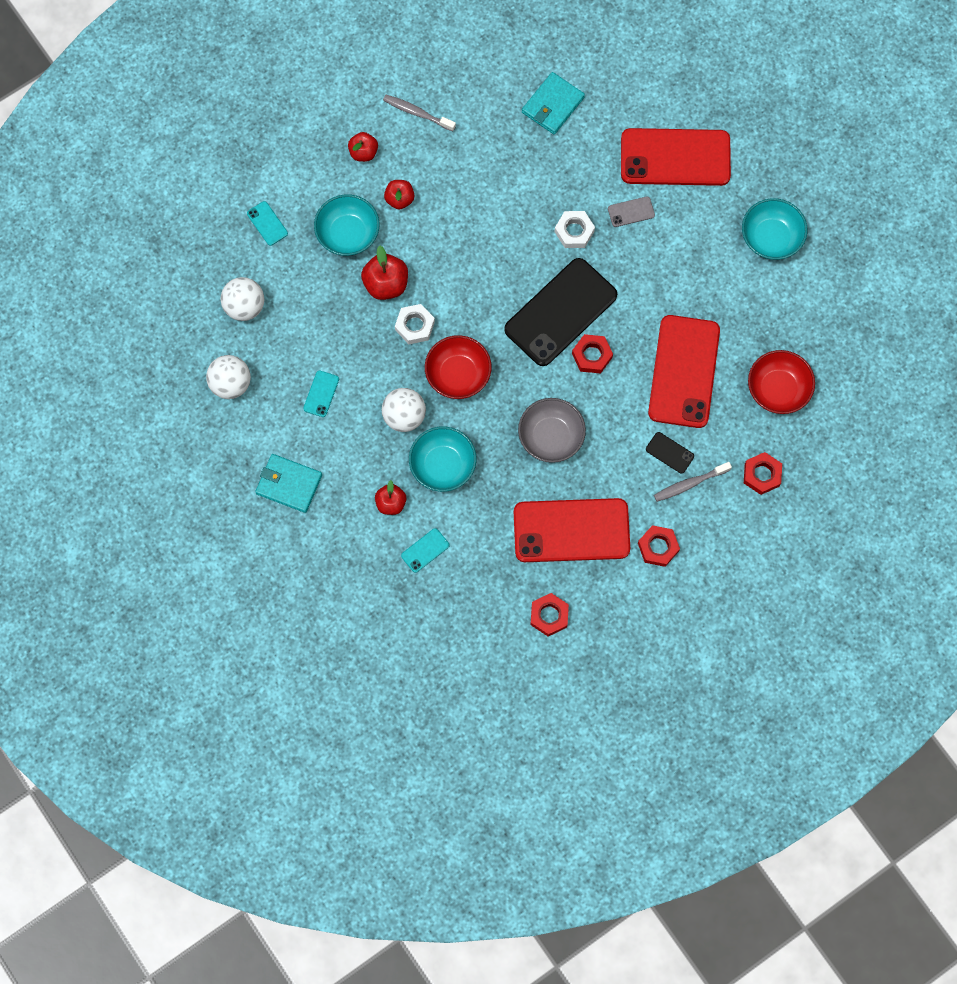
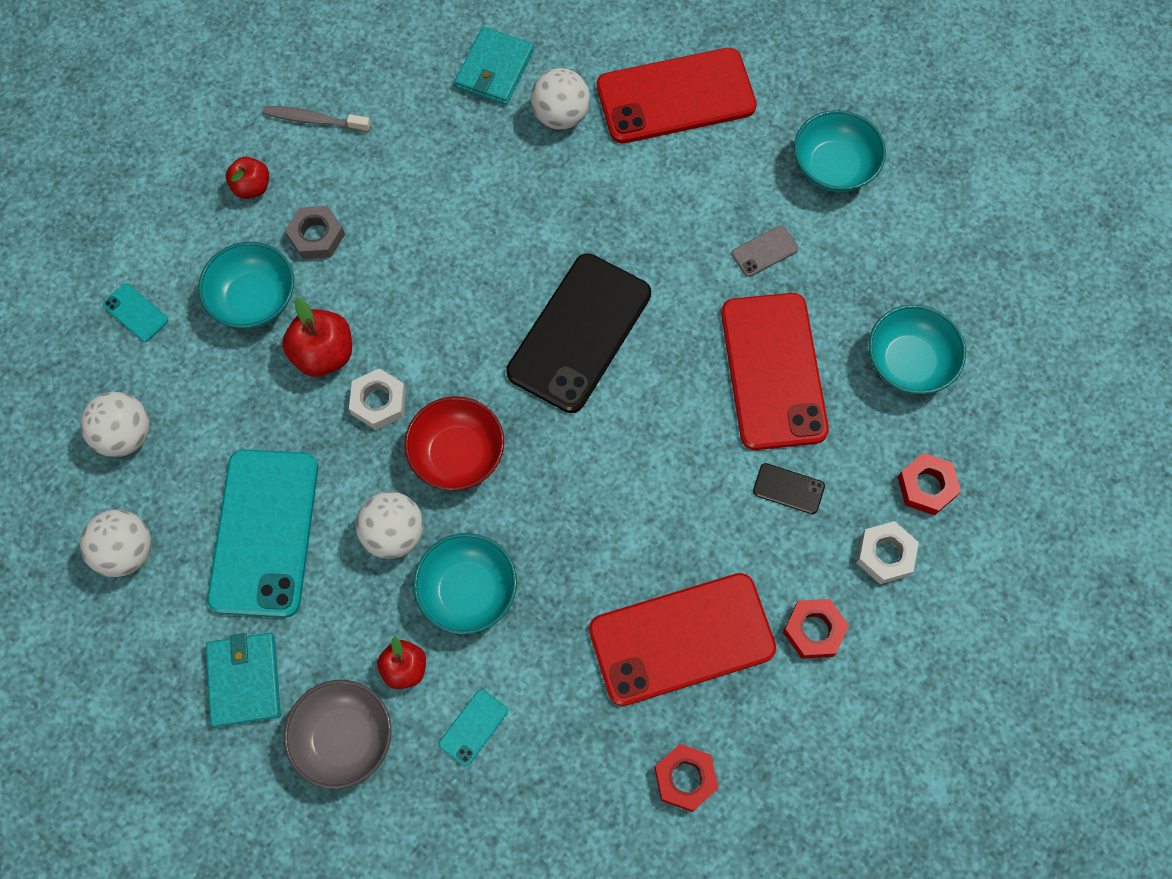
camera: 15 degrees left, 5 degrees down
(289, 484) = (244, 680): turquoise wallet -> turquoise wallet turned 75 degrees clockwise
(321, 394) = (264, 532): turquoise phone -> turquoise phone, size x2.49
(399, 199) = (316, 236): red apple -> grey nut
(551, 436) = (613, 509): grey bowl -> grey bowl (344, 738)
(574, 231) = (568, 221): white nut -> white nut (885, 555)
(590, 152) = (561, 115): none -> white ball
(592, 355) = (639, 381): red nut -> none
(631, 212) = (637, 178): grey phone -> grey phone (764, 251)
(689, 484) = (830, 526): grey toothbrush -> none
(778, 389) = (909, 362): red bowl -> turquoise bowl

